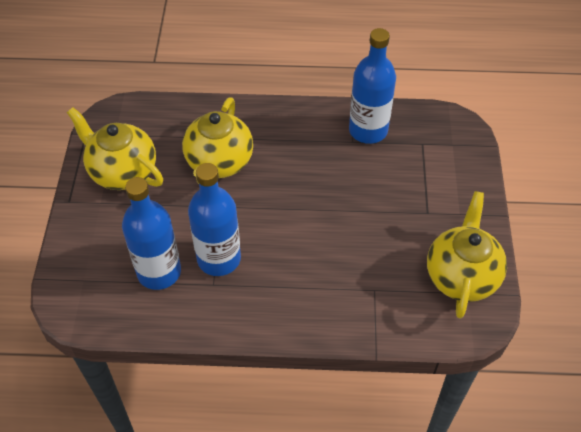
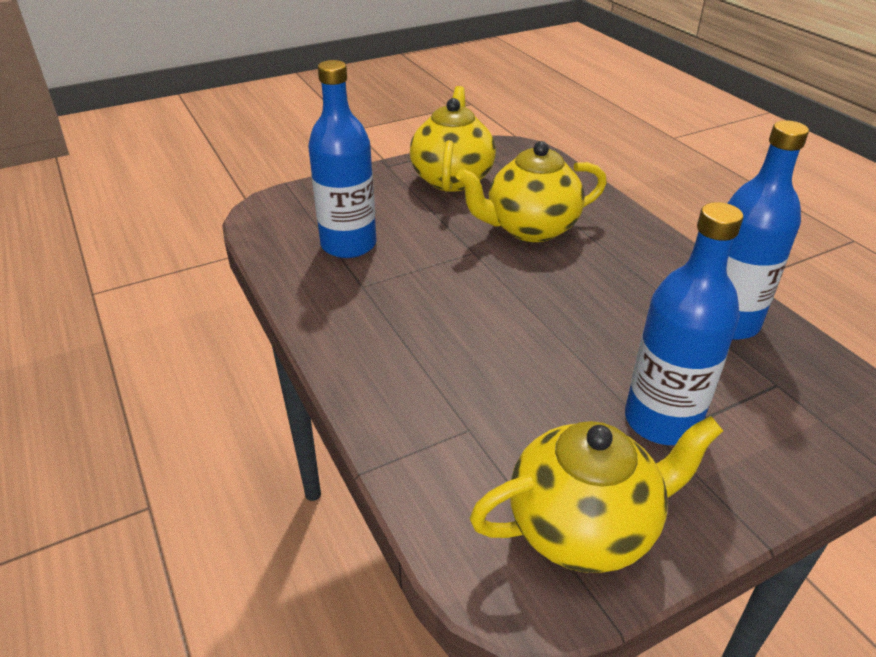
camera: 60 degrees right, 15 degrees down
(219, 259) = (400, 277): blue bottle -> blue bottle (661, 421)

